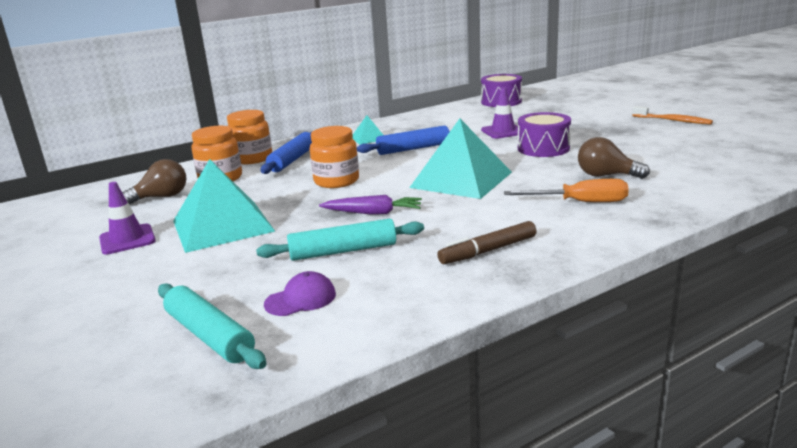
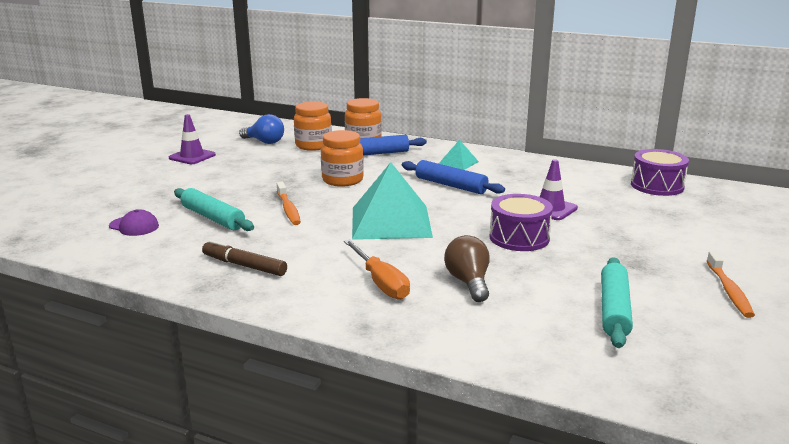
camera: 55 degrees right, 0 degrees up
(161, 197) = (264, 142): brown light bulb -> blue light bulb
(209, 335) = (79, 216): turquoise rolling pin -> turquoise rolling pin (614, 309)
(222, 226) = (230, 172): turquoise pyramid -> none
(373, 213) = (288, 209): purple carrot -> orange toothbrush

